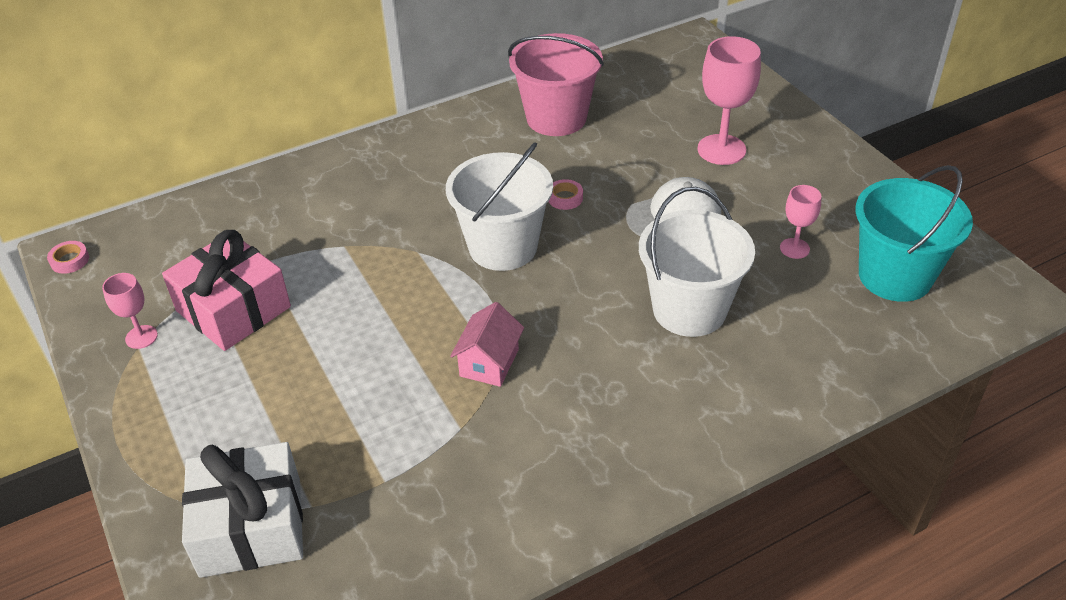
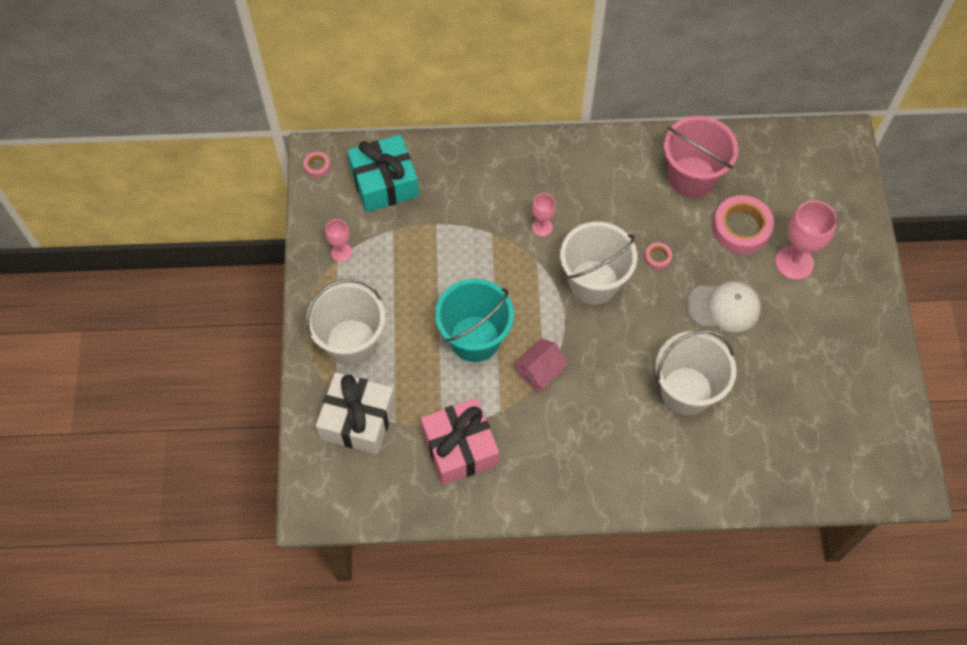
camera: 25 degrees right, 20 degrees up
(173, 245) = (384, 182): none -> turquoise gift
(199, 433) = (351, 342): none -> white bucket
(233, 309) = (403, 255): pink gift -> pink gift (460, 448)
(641, 141) = (741, 228): none -> pink tape
(794, 248) = (788, 374): pink goblet -> pink goblet (542, 227)
(895, 276) = (840, 429): turquoise bucket -> turquoise bucket (474, 338)

